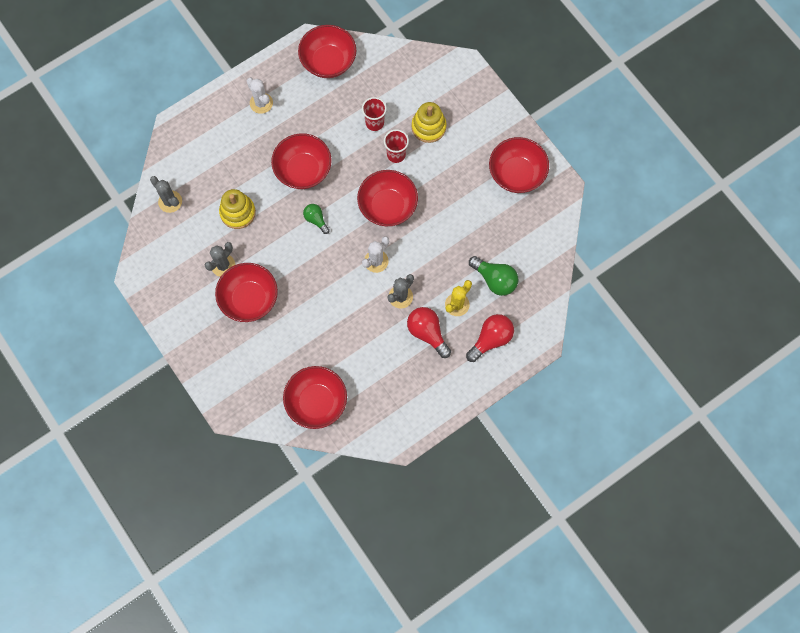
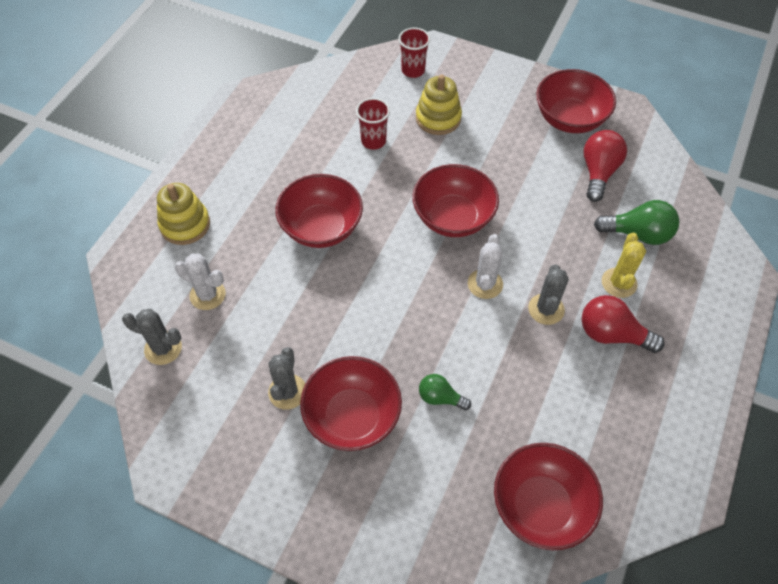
camera: 30 degrees left, 15 degrees down
(238, 212) = (267, 316): yellow stacking toy -> yellow stacking toy (185, 225)
(261, 103) = (220, 181): white cactus -> white cactus (207, 295)
(316, 220) = (376, 274): green light bulb -> green light bulb (440, 397)
(328, 62) = (276, 106): red bowl -> none
(396, 154) = (422, 161): red cup -> red cup (413, 70)
(491, 339) = (690, 301): red light bulb -> red light bulb (598, 172)

